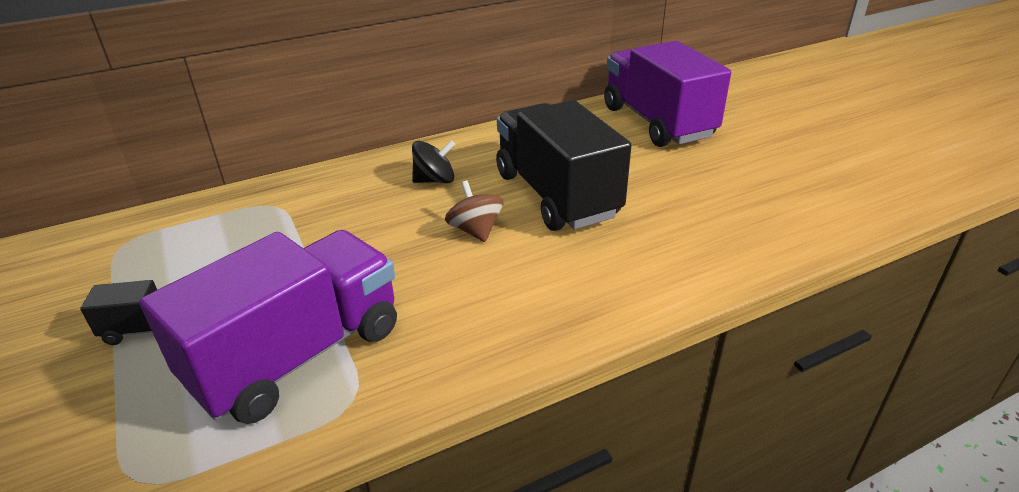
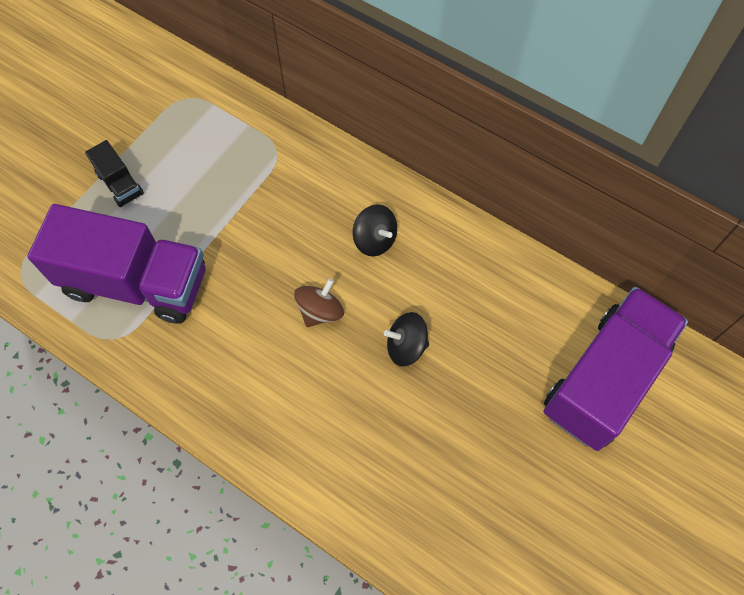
camera: 60 degrees right, 30 degrees up
(556, 195) = (406, 346): black truck -> black spinning top

